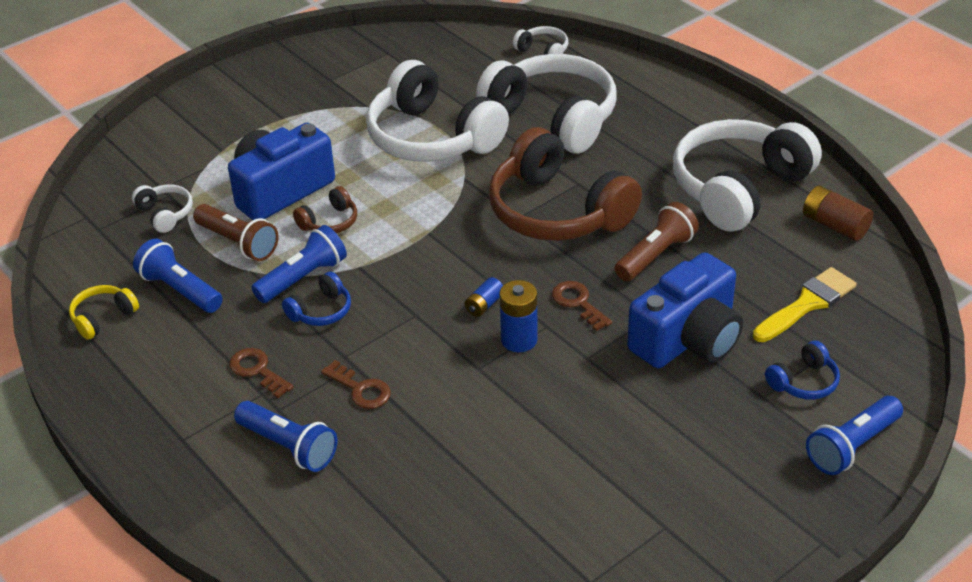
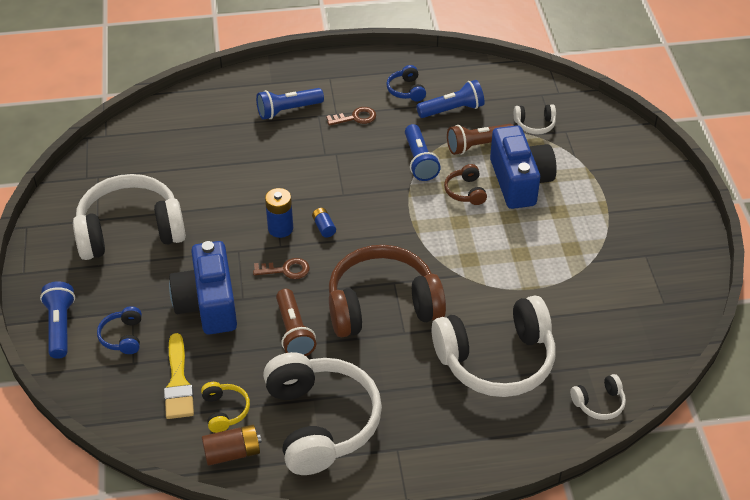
camera: 120 degrees right, 5 degrees up
(103, 317) = (453, 76): yellow headphones -> yellow headphones (225, 411)
(321, 311) = (382, 158): blue headphones -> blue headphones (406, 90)
(360, 389) = (303, 150): brown key -> none
(432, 138) = (523, 279): white headphones -> white headphones (130, 230)

